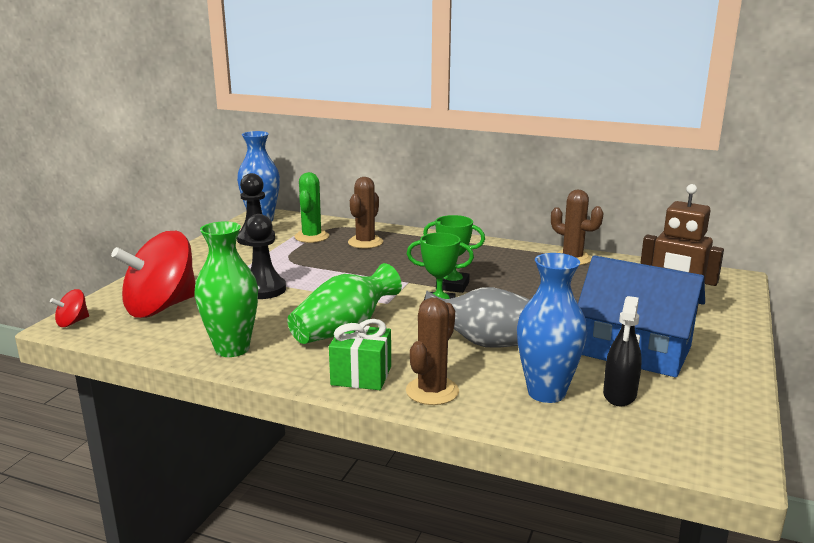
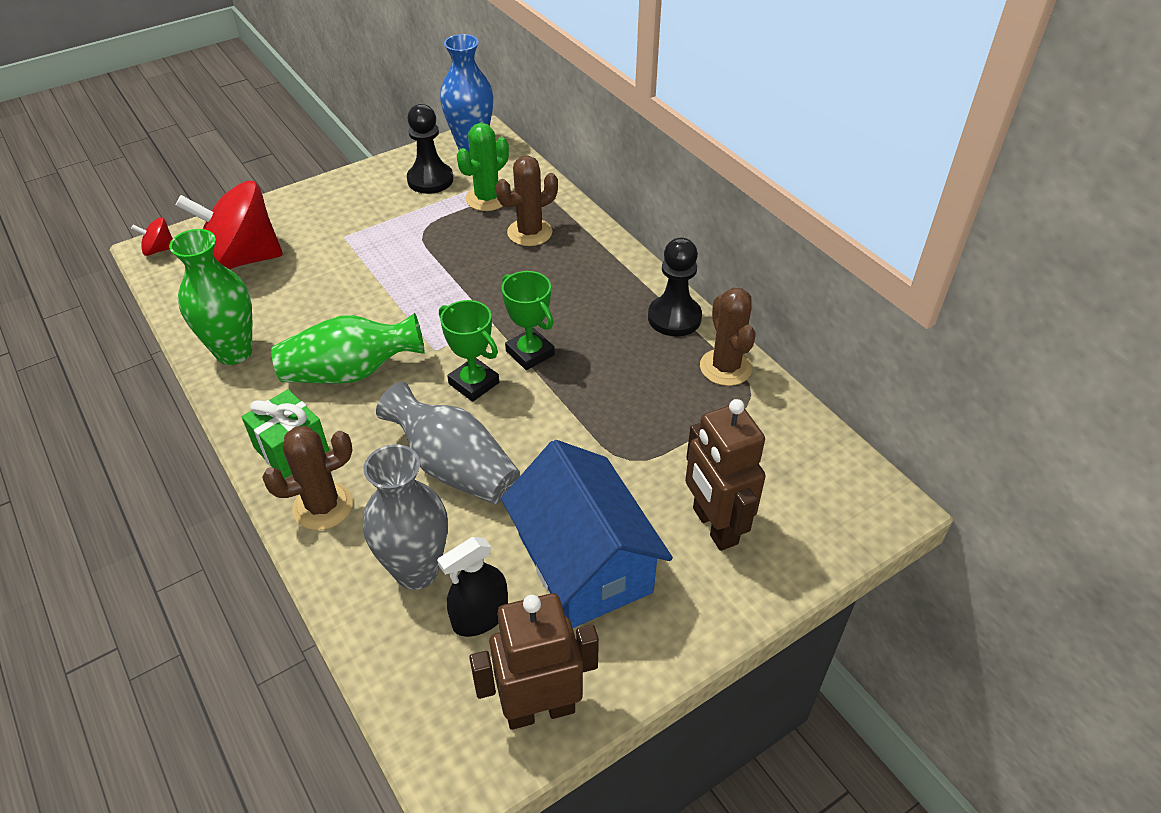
camera: 35 degrees right, 25 degrees up
(263, 290) = (349, 272): black pawn -> black pawn (674, 318)
(546, 393) = (416, 570): blue vase -> grey vase
(720, 414) = (539, 709): none -> brown robot

